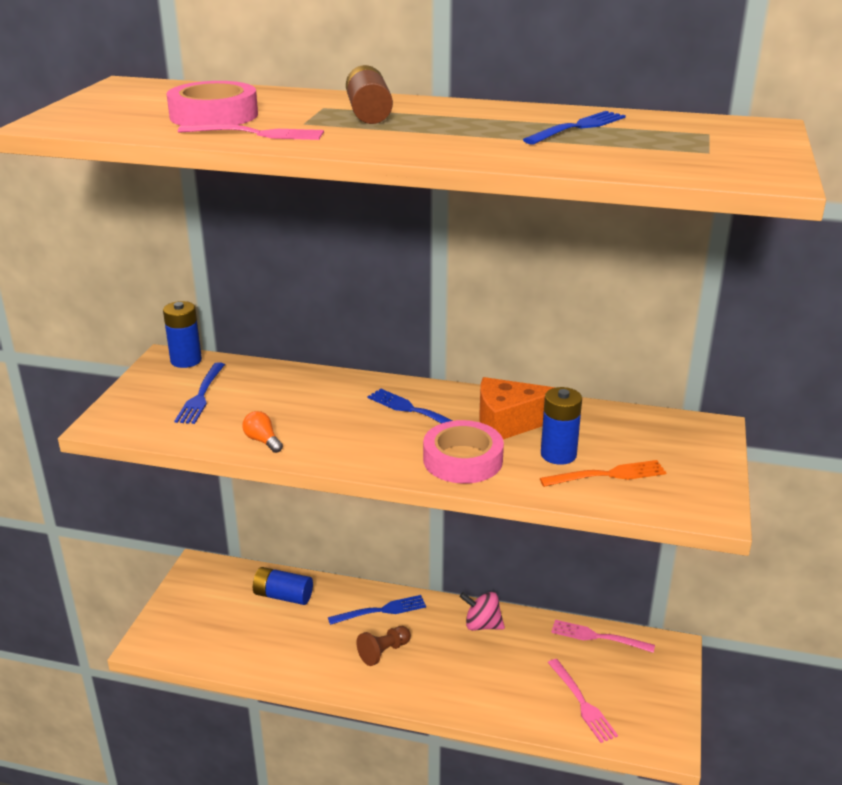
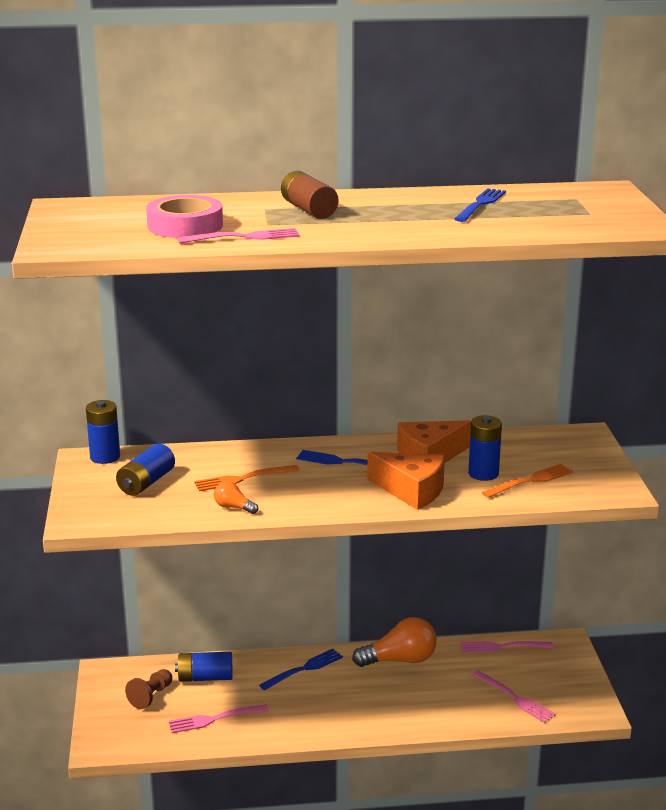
camera: 20 degrees left, 5 degrees down
(201, 395) = (146, 483): blue fork -> blue battery
(266, 644) = (214, 719): none -> pink fork
(297, 410) = (243, 479): none -> orange fork
(384, 652) = (326, 700): brown pawn -> brown pawn (151, 696)
(462, 460) = (411, 491): pink tape -> orange cheese
(482, 625) = (400, 660): pink spinning top -> orange light bulb

